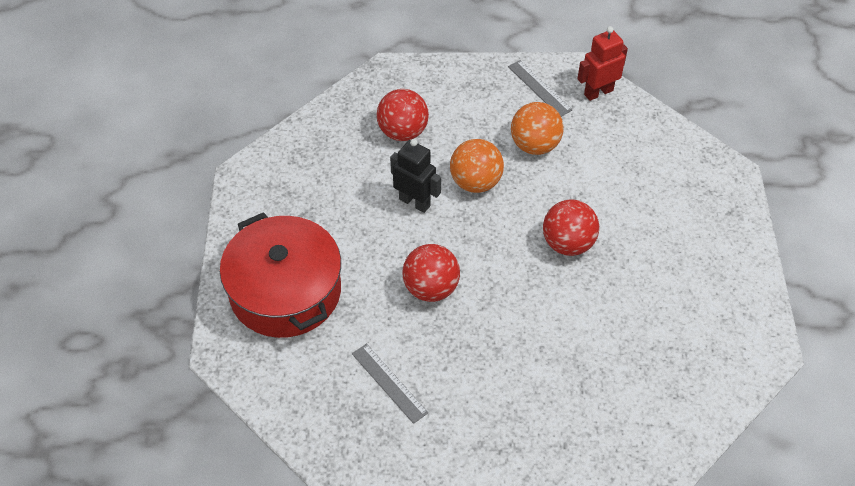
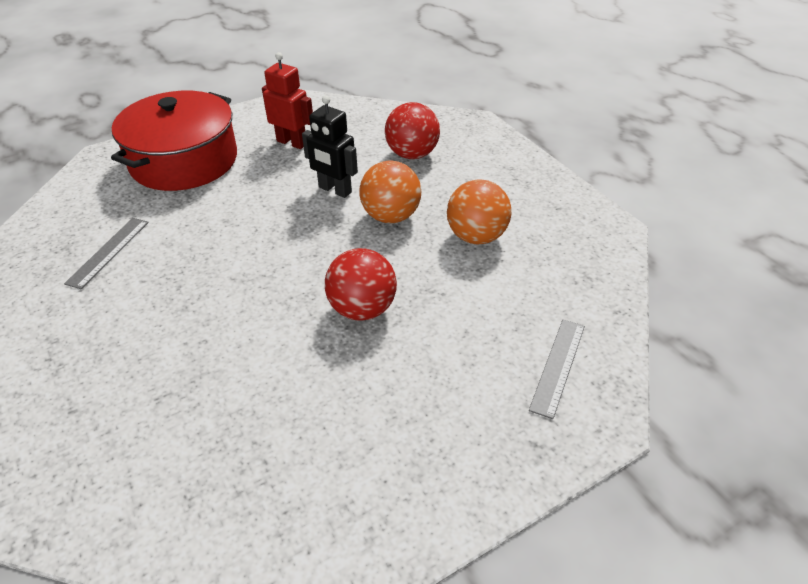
camera: 60 degrees right, 10 degrees down
(415, 202) = (334, 190): black robot -> black robot turned 120 degrees clockwise
(431, 288) = (237, 236): red ball -> none
(539, 88) = (556, 212): grey ruler -> grey ruler (558, 366)
(598, 92) = (600, 254): red robot -> red robot (292, 142)

